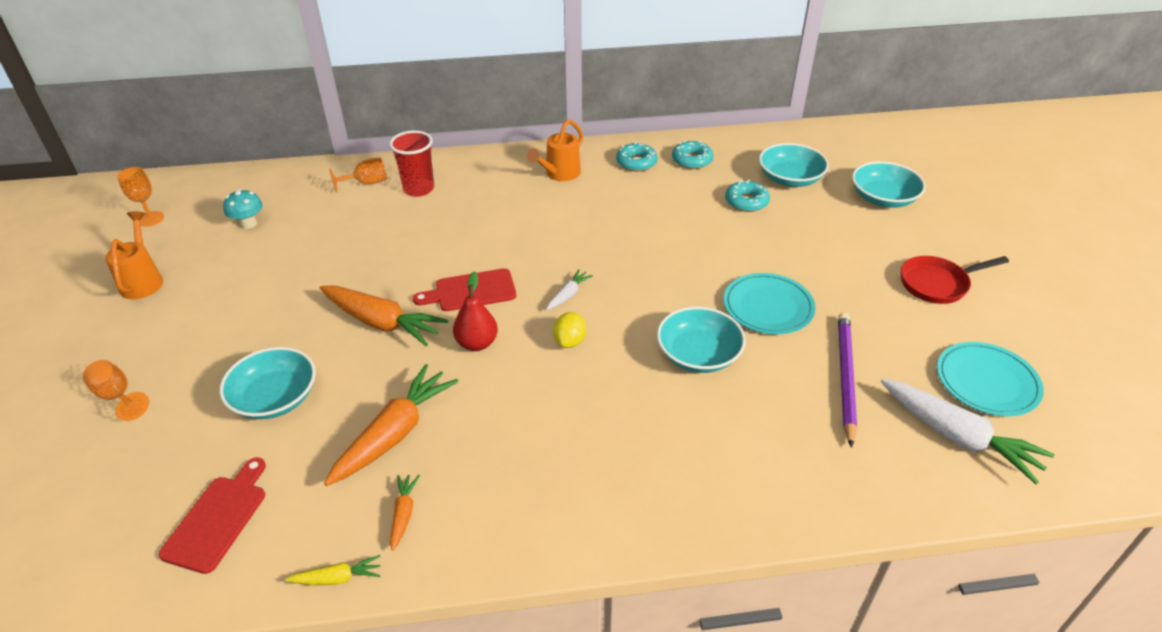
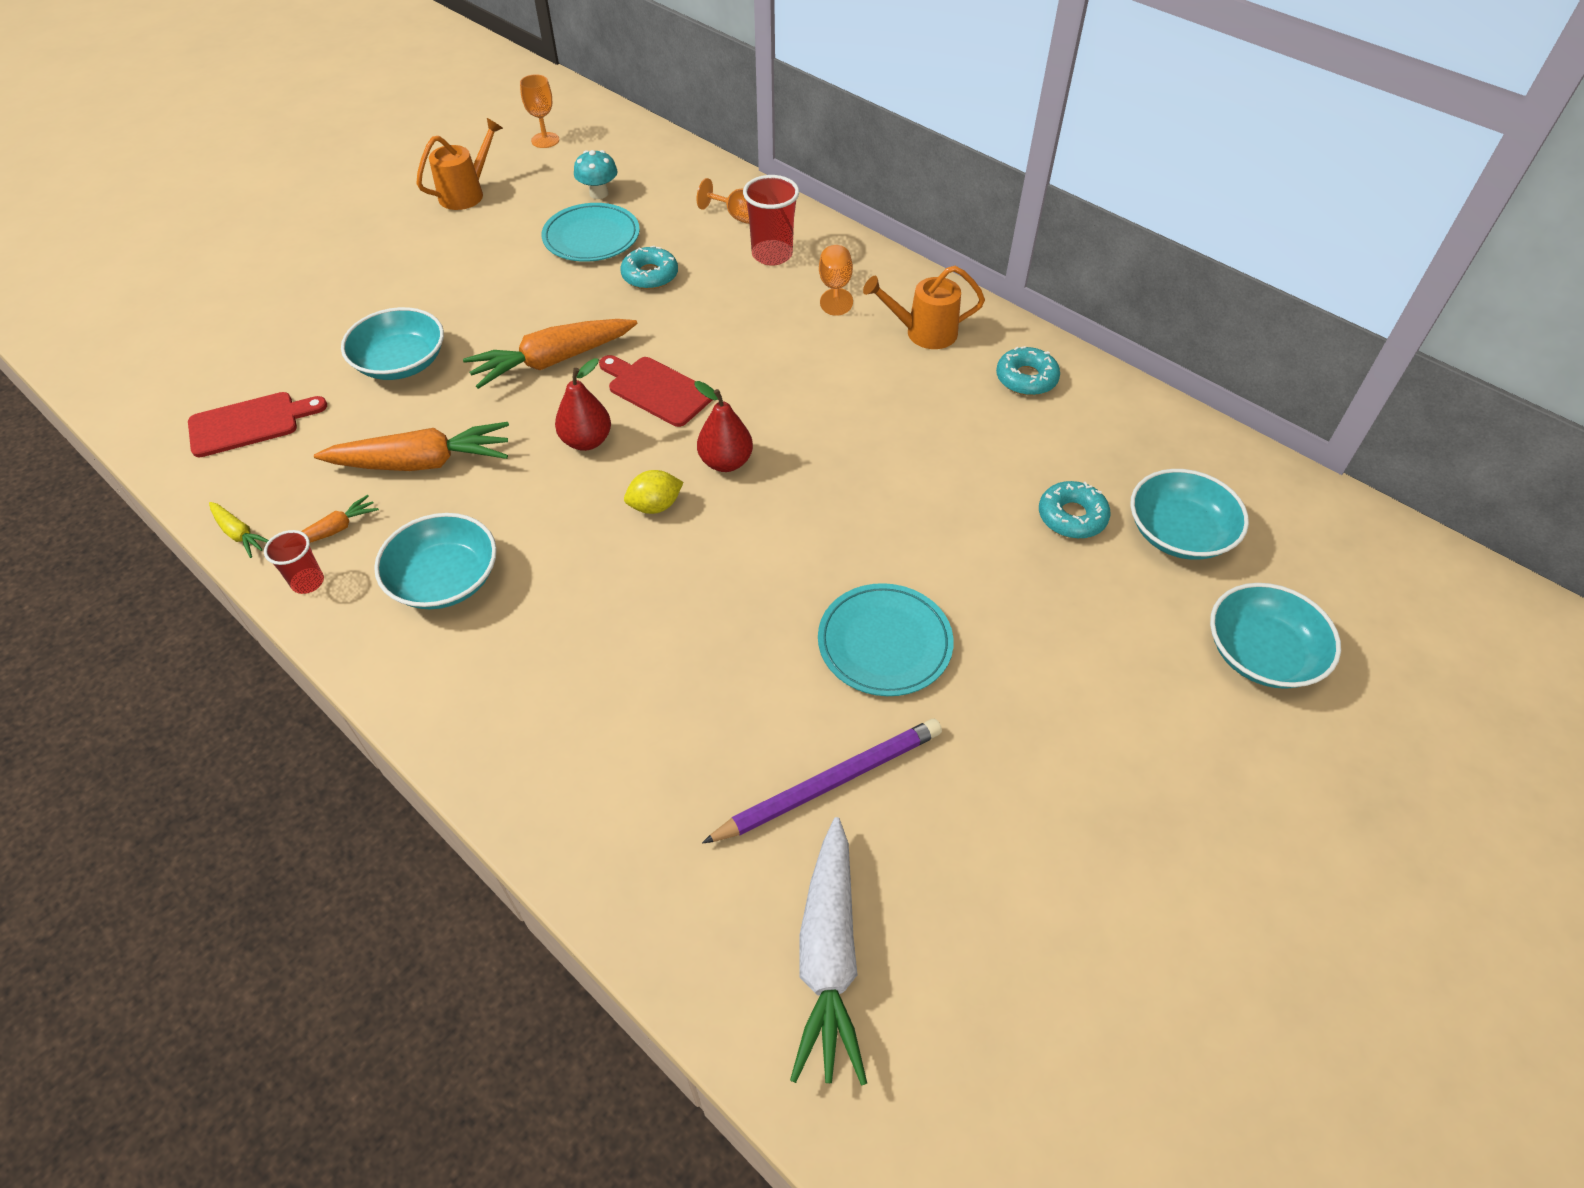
camera: 50 degrees right, 10 degrees up
(117, 396) = (329, 278): orange goblet -> orange goblet (835, 288)
(381, 322) = (553, 361): orange carrot -> orange carrot turned 75 degrees clockwise
(439, 554) = (308, 582): none -> red cup
(568, 295) = (726, 462): white carrot -> red pear
(692, 160) = (1095, 422): turquoise donut -> turquoise donut (650, 275)
(698, 354) = (736, 622): turquoise bowl -> turquoise bowl (445, 579)
(937, 284) = (1129, 804): red pan -> none
(987, 382) = (971, 951): turquoise plate -> turquoise plate (591, 237)

